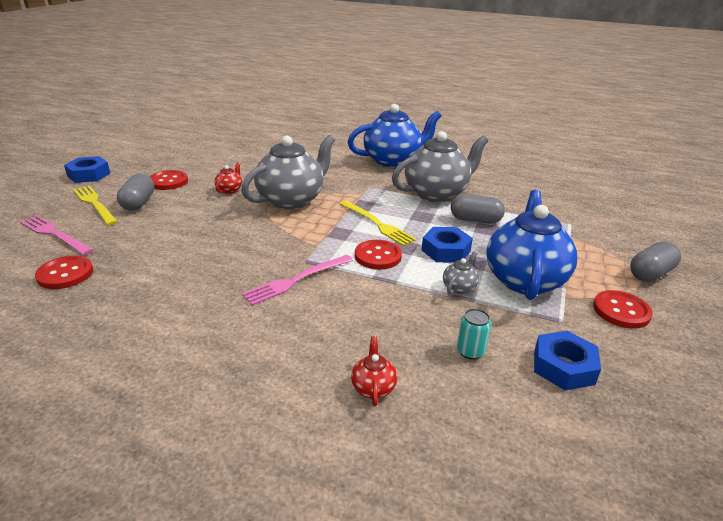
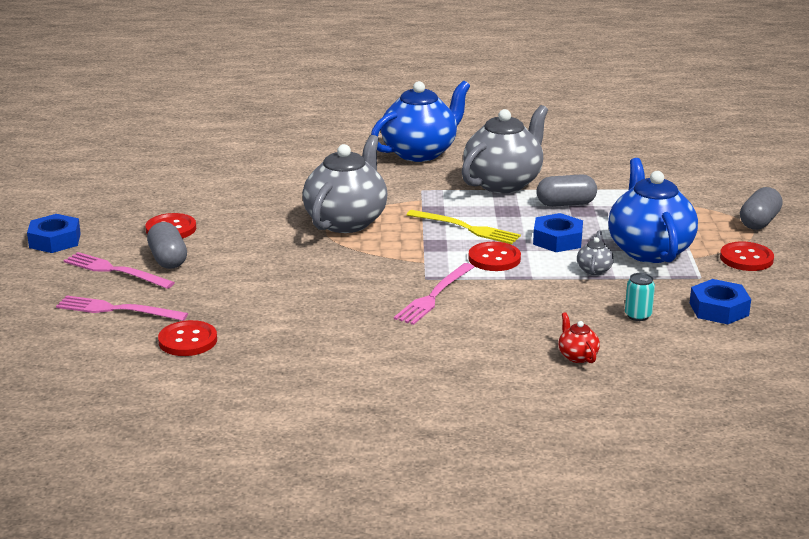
camera: 20 degrees left, 5 degrees down
(95, 204) = (115, 271): yellow fork -> pink fork
(229, 190) = (260, 224): red teapot -> none

